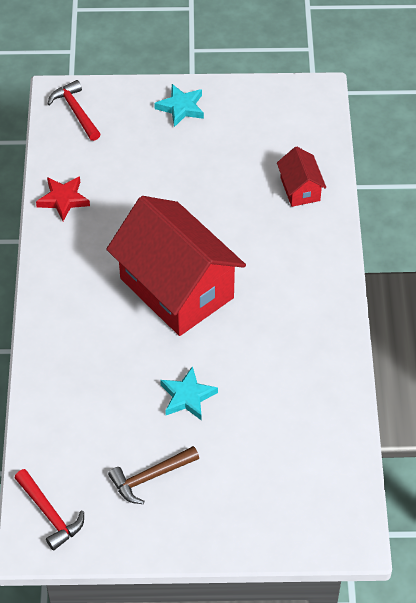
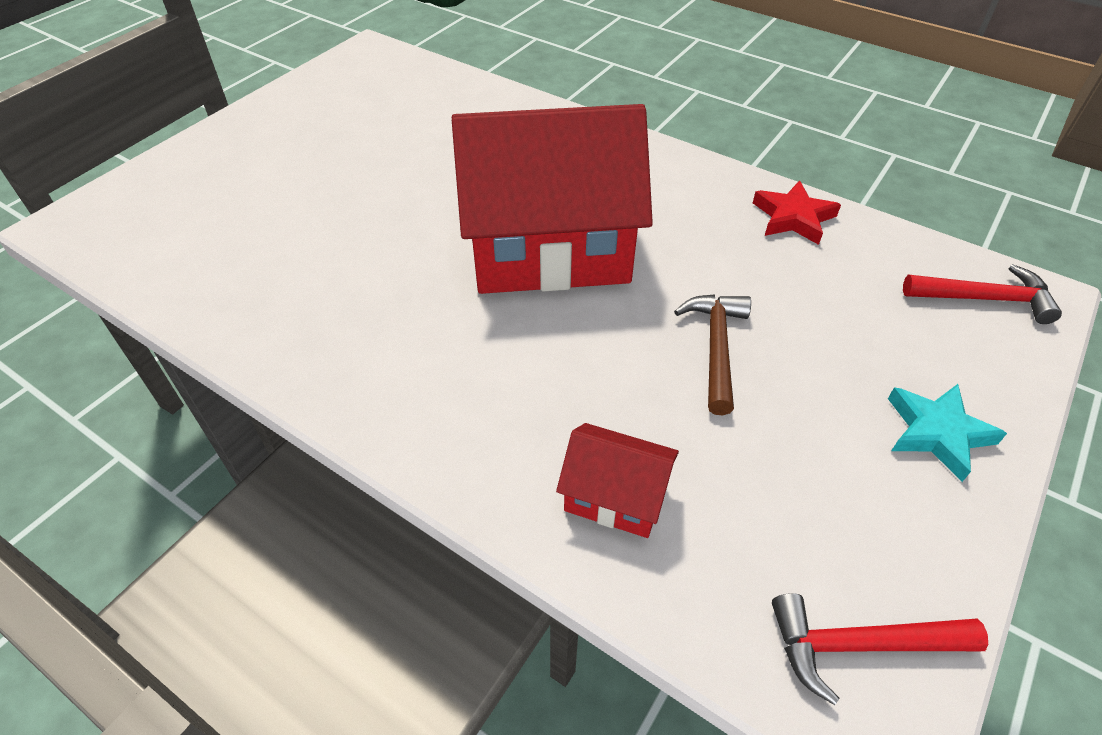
camera: 125 degrees right, 5 degrees down
(50, 514) = (381, 65): red hammer -> red hammer (860, 645)
(150, 477) = (335, 128): brown hammer -> brown hammer (716, 348)
(187, 397) = (389, 190): turquoise star -> none

